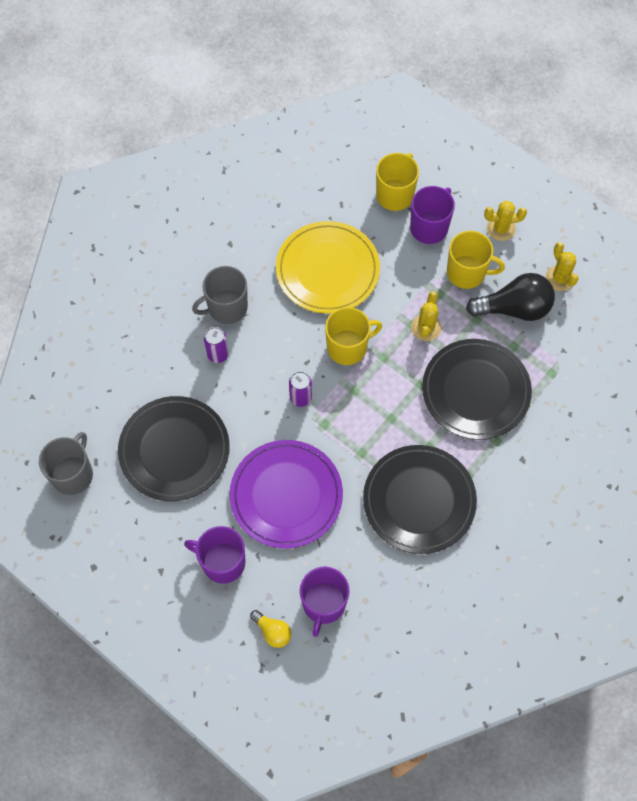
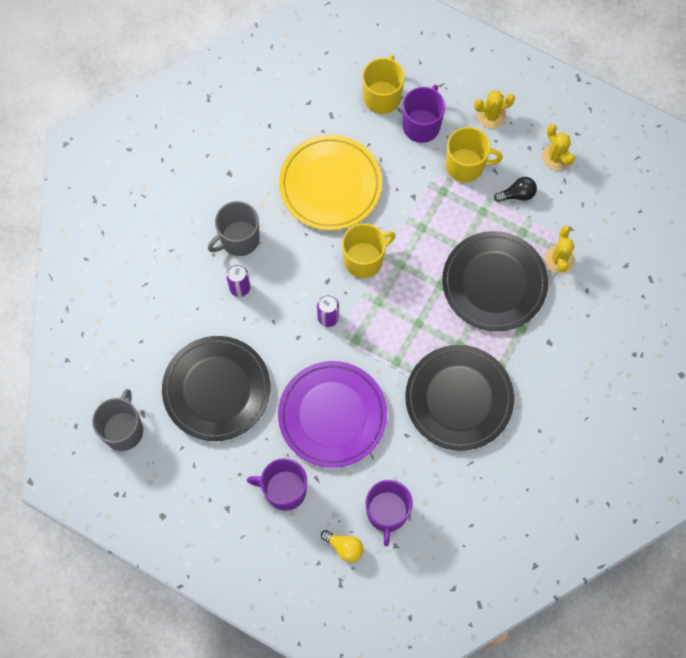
camera: 10 degrees left, 5 degrees up
(426, 328) = (436, 228): yellow cactus -> yellow cactus (559, 259)
(514, 308) = (517, 194): black light bulb -> black light bulb, size x0.51

